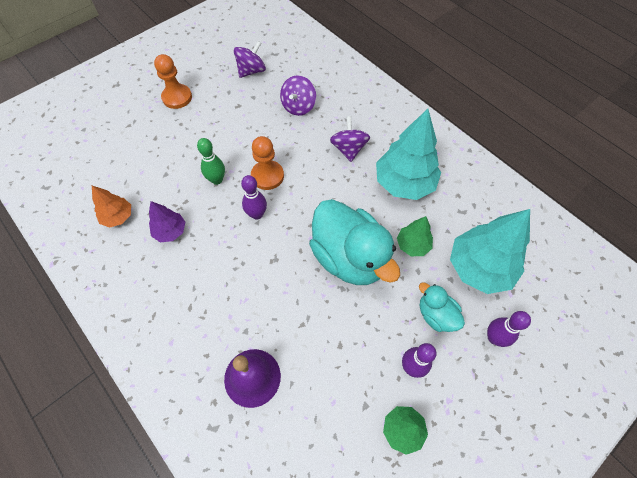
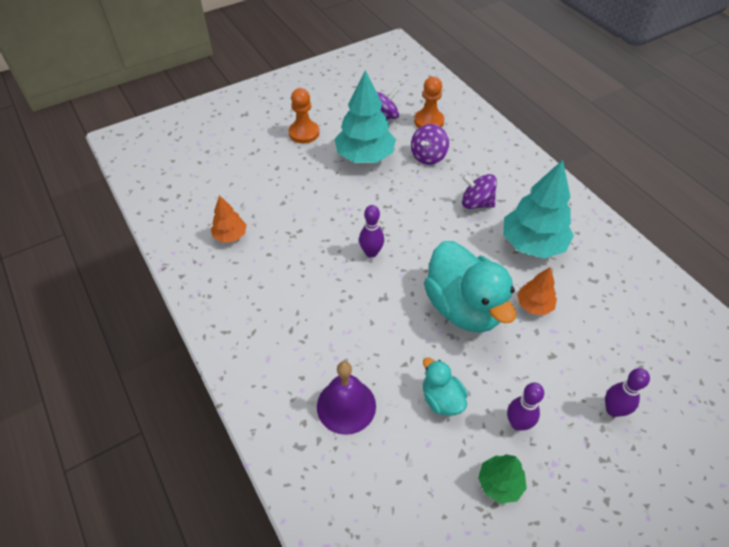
camera: 10 degrees right, 10 degrees down
(170, 231) = (281, 256): purple tree -> none
(217, 180) = (334, 215): green bowling pin -> none
(267, 176) = (387, 218): orange pawn -> orange pawn (429, 121)
(348, 149) = (476, 203): purple spinning top -> purple spinning top turned 75 degrees counterclockwise
(413, 245) = (534, 305): green tree -> orange tree
(436, 315) = (551, 377): turquoise duck -> turquoise duck (441, 399)
(479, 267) = (605, 338): turquoise tree -> turquoise tree (365, 156)

